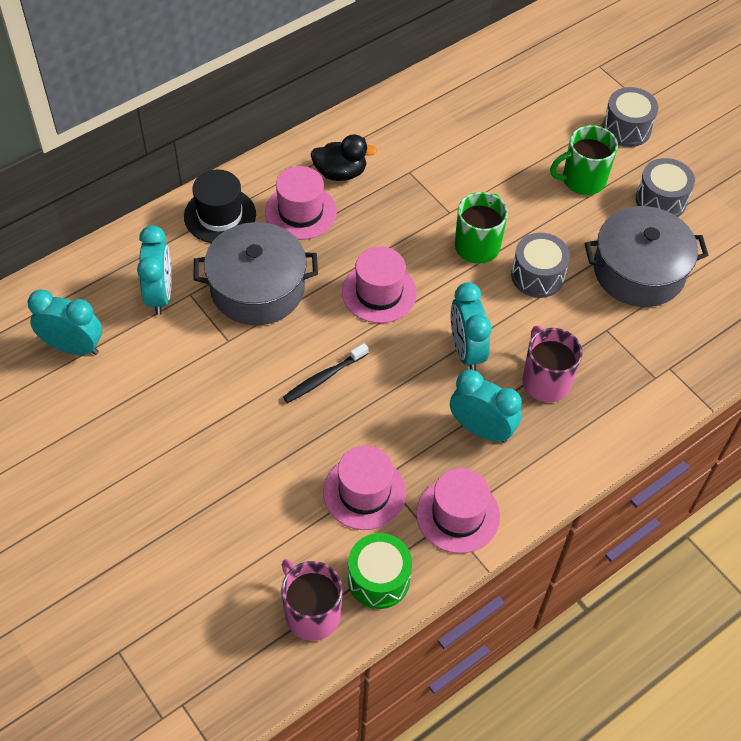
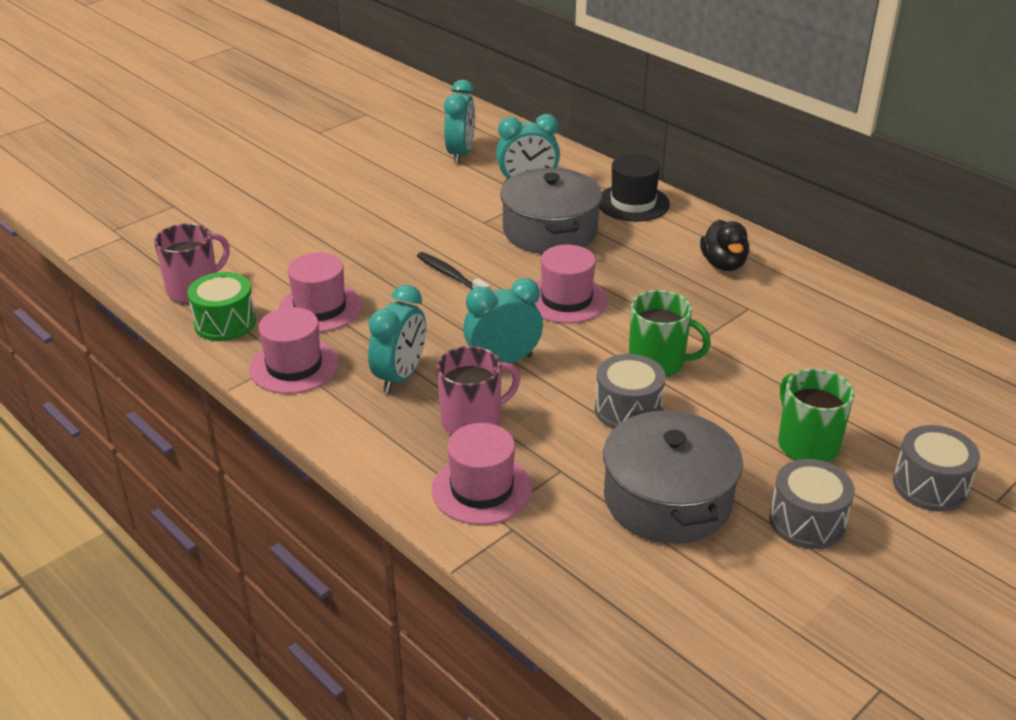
camera: 85 degrees right, 20 degrees down
(300, 212) = (657, 245): pink hat -> pink hat (482, 489)

